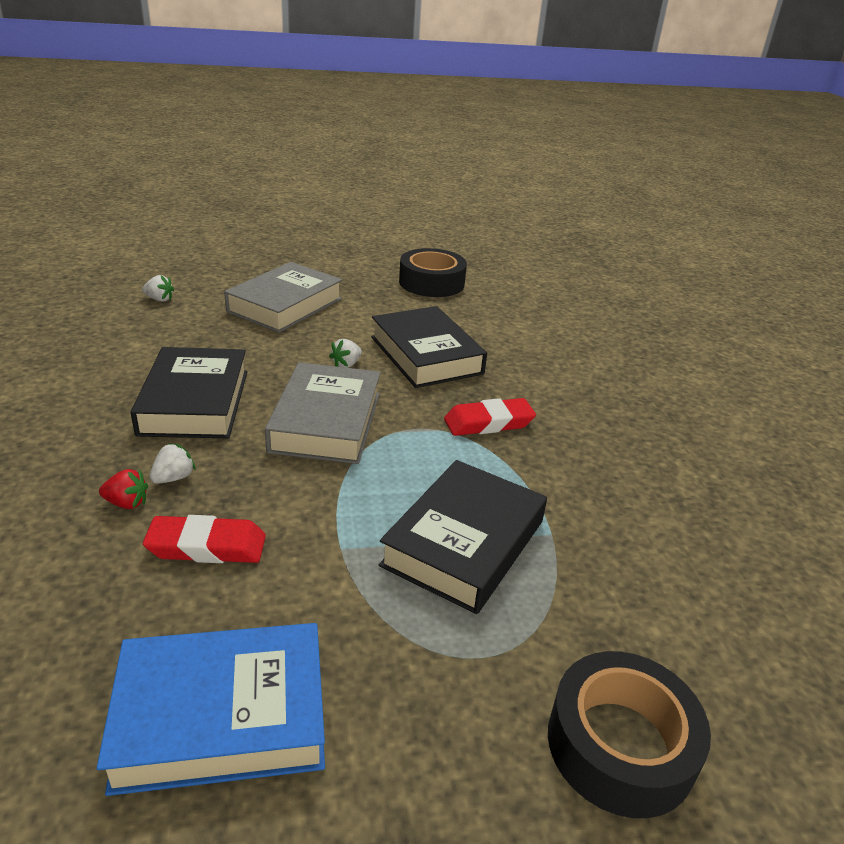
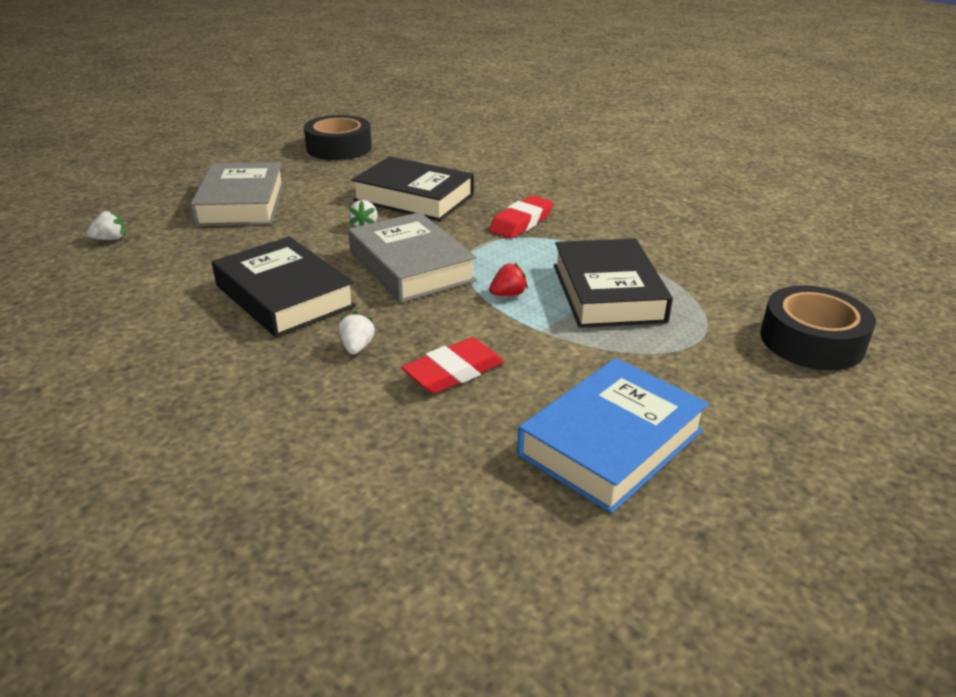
camera: 35 degrees left, 0 degrees up
(127, 503) = (348, 378): red strawberry -> red strawberry (508, 294)

